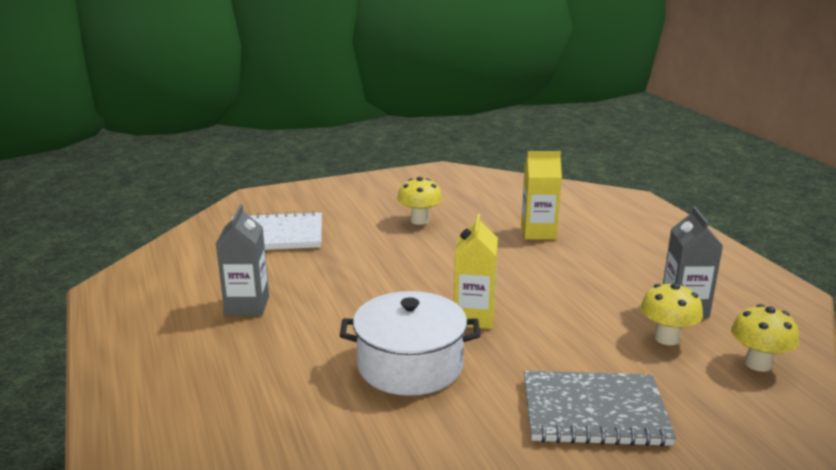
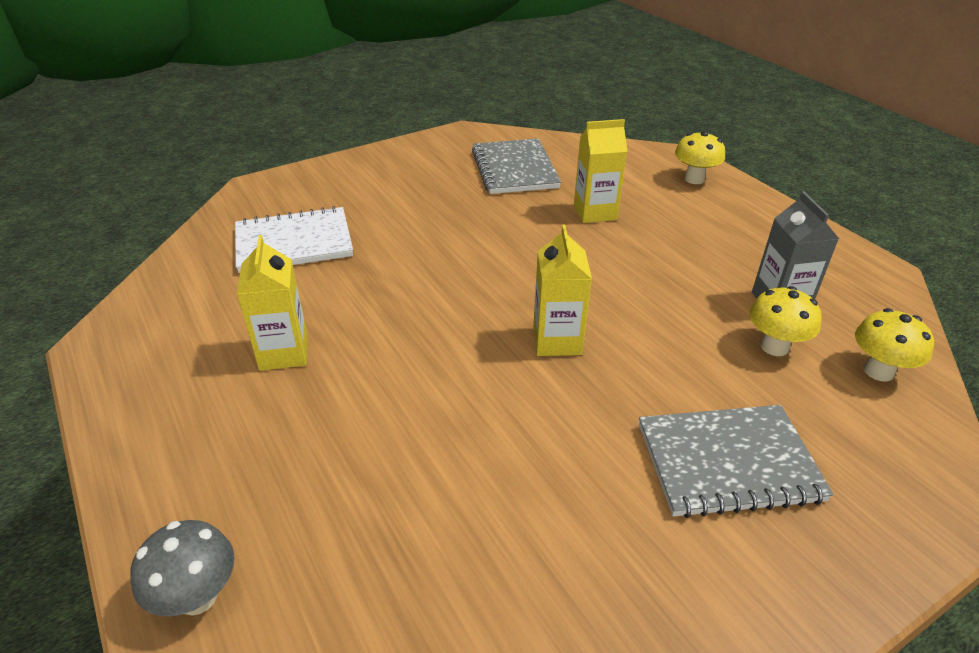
camera: 10 degrees left, 15 degrees up
(140, 447) = (197, 596): none -> grey mushroom
(247, 306) = (284, 353): grey carton -> yellow carton
(410, 365) = (502, 420): white pot -> none
(419, 220) = (458, 207): yellow mushroom -> yellow mushroom (694, 179)
(477, 198) = (514, 169): none -> grey notebook

